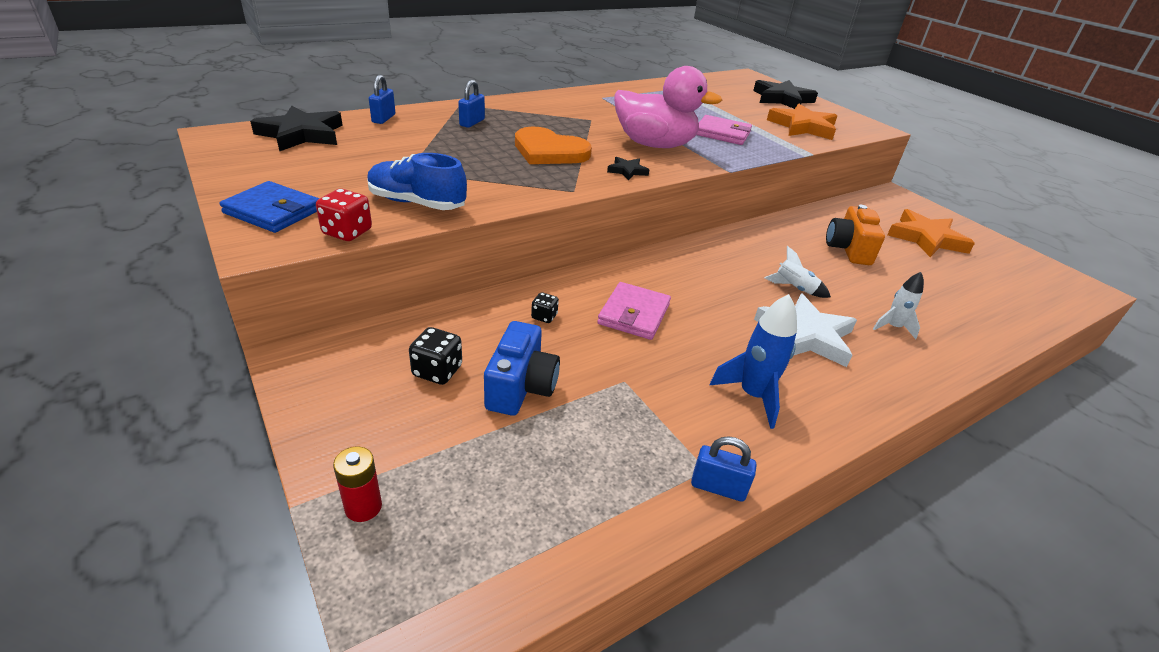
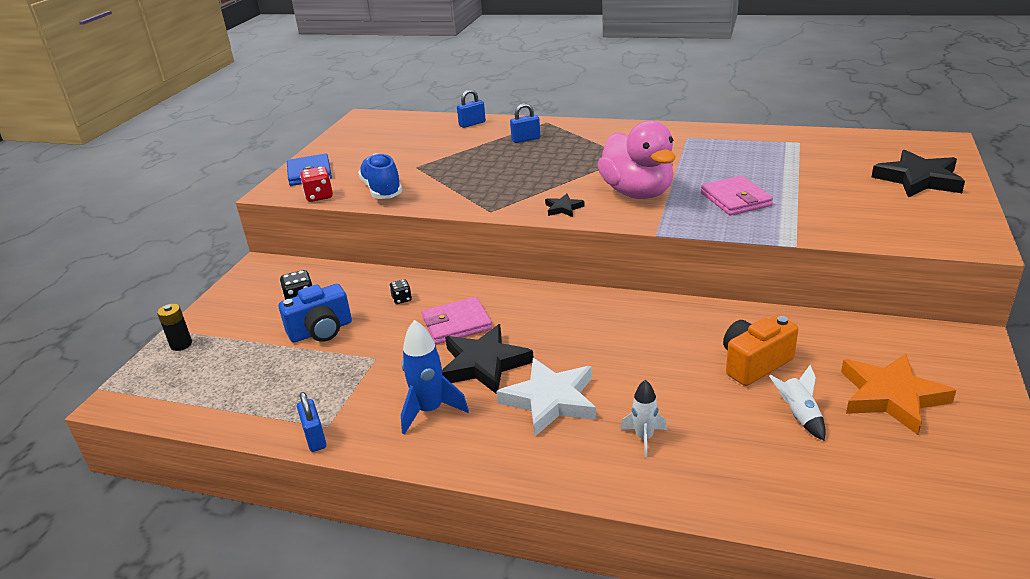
camera: 55 degrees right, 5 degrees down
(302, 134) = (404, 126): black star -> black star (484, 364)
(363, 507) = (181, 344): red battery -> black battery
(549, 151) = (536, 176): orange heart -> none
(794, 288) = (618, 367): white rocket -> white rocket (799, 415)
(802, 127) = (861, 216): orange star -> none

